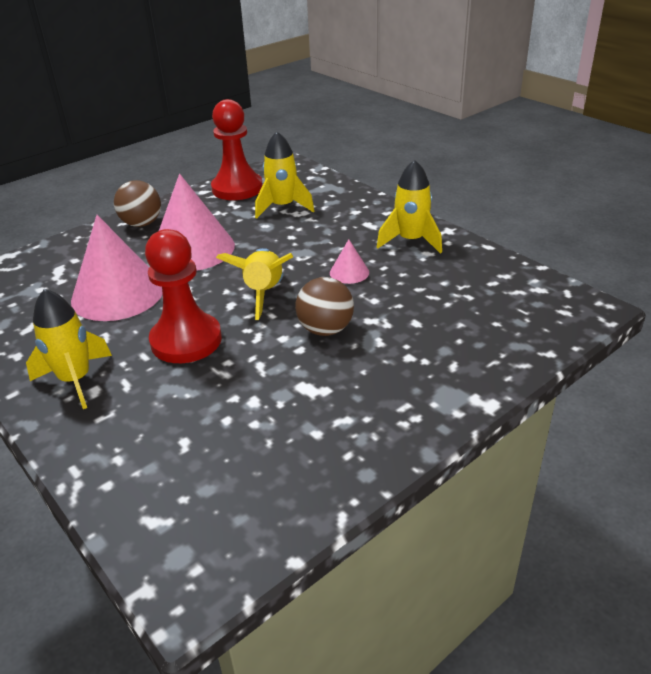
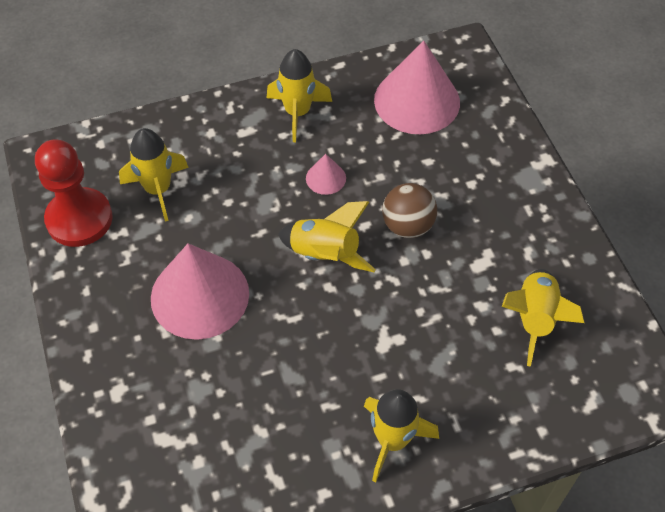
camera: 70 degrees left, 20 degrees up
(118, 294) = (254, 383): pink cone -> pink cone (417, 101)
(142, 224) = (104, 335): brown ball -> none
(186, 340) = (372, 336): red pawn -> none
(253, 445) = (534, 319): none -> yellow rocket

